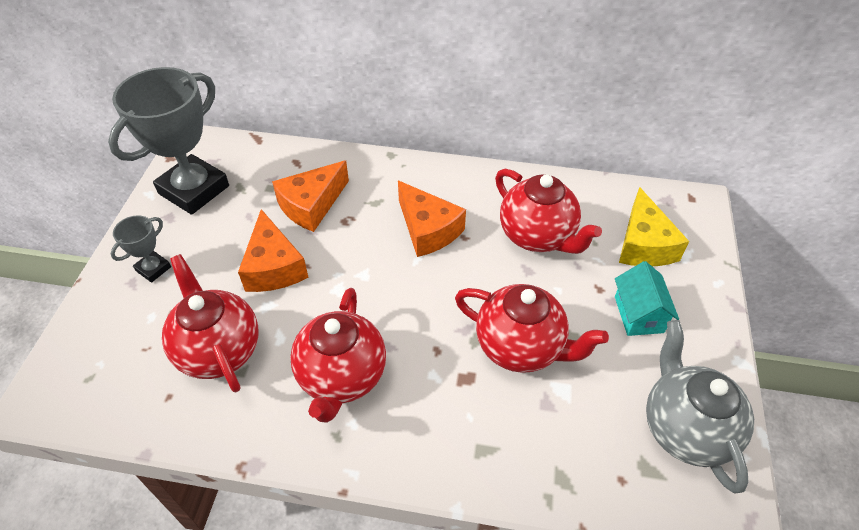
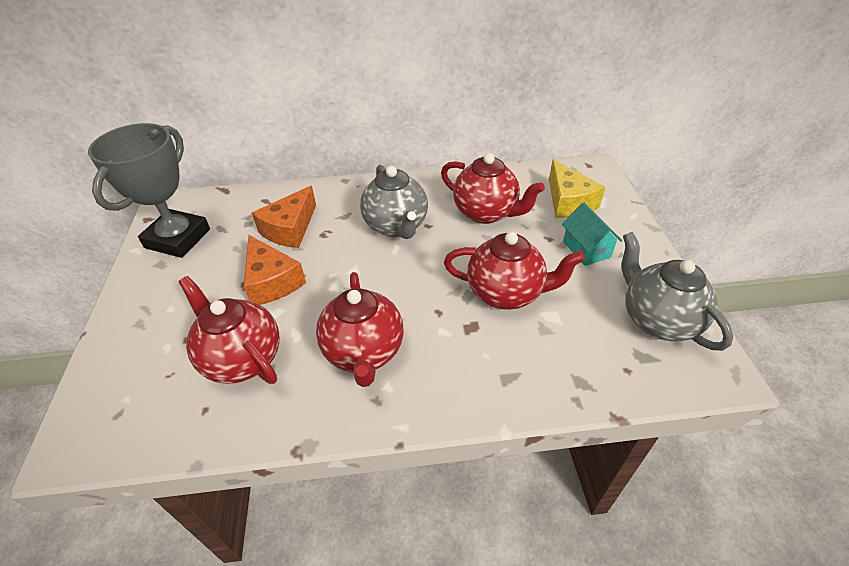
camera: 15 degrees left, 5 degrees down
(153, 269) = (157, 308): grey trophy -> none
(428, 229) = (396, 226): orange cheese -> grey teapot

